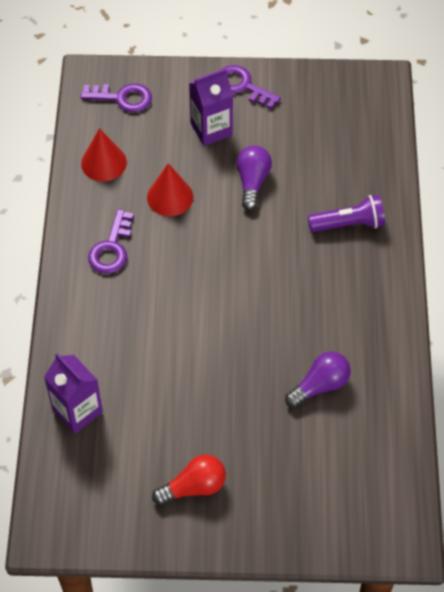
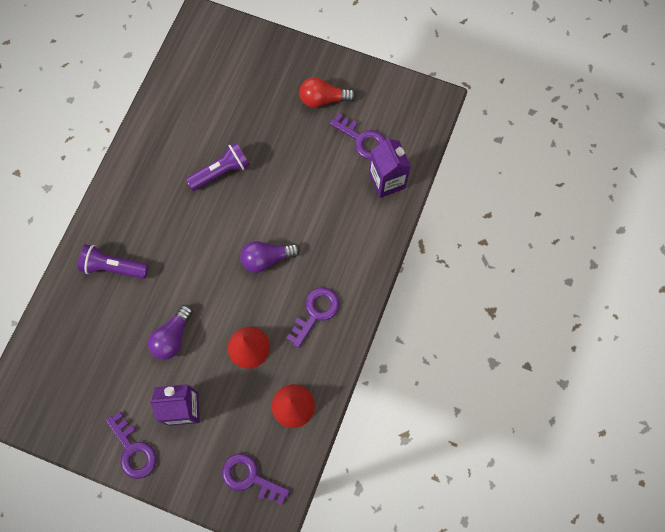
camera: 160 degrees left, 15 degrees up
(125, 451) = (362, 139): none -> purple key
(281, 357) = (221, 172): none -> purple flashlight
(320, 385) = (204, 141): purple light bulb -> purple light bulb (267, 259)

